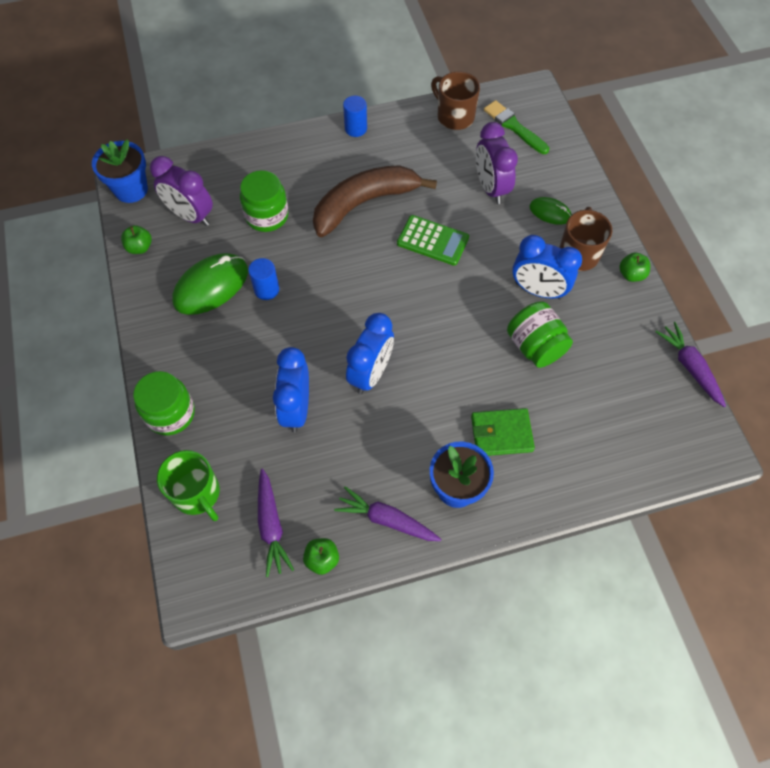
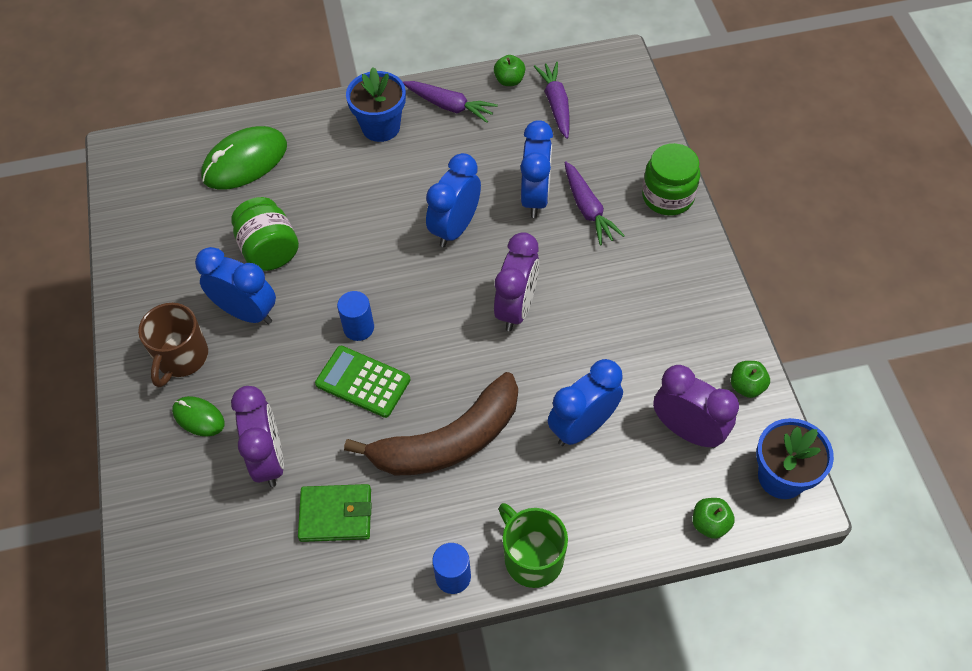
camera: 175 degrees left, 5 degrees down
(197, 494) = (628, 129): green mug -> green mug (532, 558)
(211, 286) = (645, 331): green mouse -> green mouse (245, 161)
(266, 289) = (576, 325): blue cylinder -> blue cylinder (358, 328)
(267, 216) = (582, 427): green jar -> blue clock
(315, 302) = (516, 308): none -> purple clock
(454, 116) = (294, 595): brown mug -> none
(501, 434) = (327, 169): green wallet -> green wallet (336, 515)
(514, 127) = (206, 569): green brush -> none
(631, 274) = (128, 328): green apple -> green apple (710, 524)
(689, 367) = (109, 224): purple carrot -> purple carrot (588, 209)

